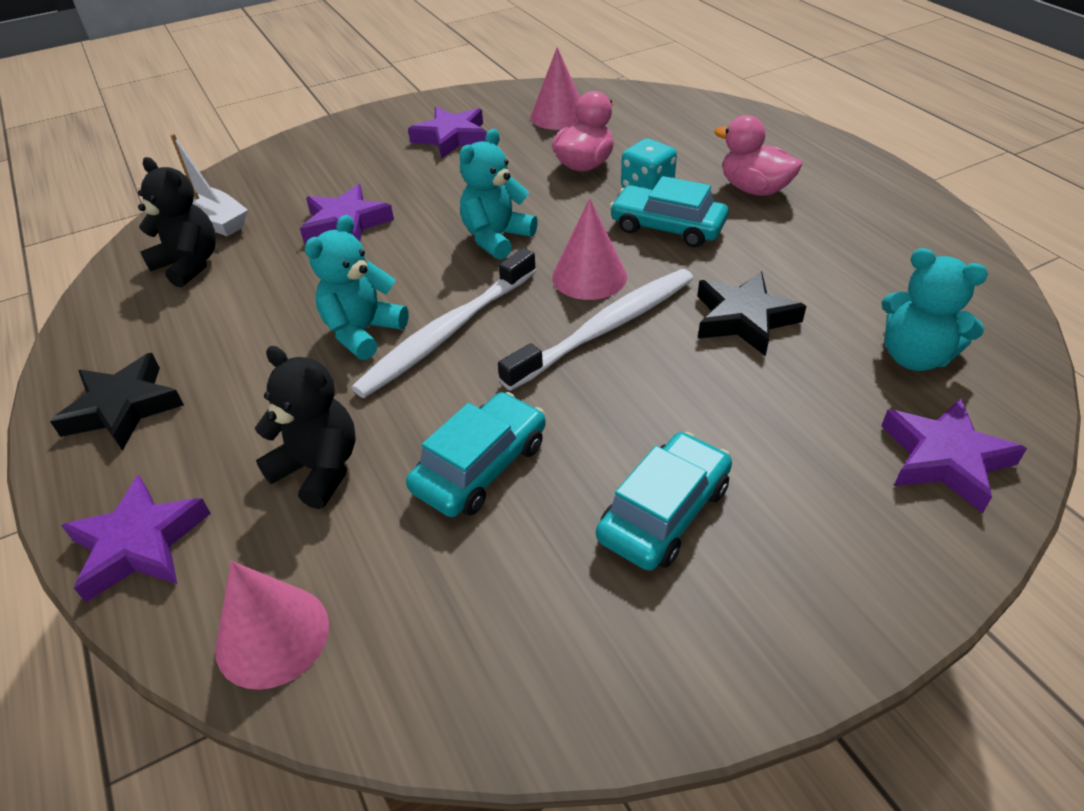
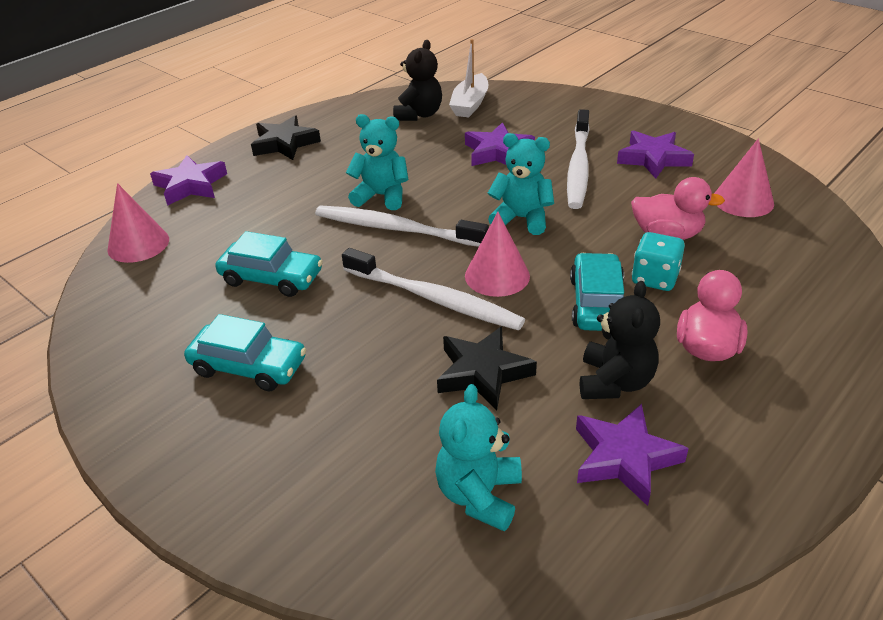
camera: 70 degrees right, 5 degrees down
(319, 469) = (255, 220): black teddy bear -> black teddy bear (615, 382)
(428, 181) = (578, 167): none -> white toothbrush
(944, 459) = (343, 523): purple star -> purple star (624, 458)

